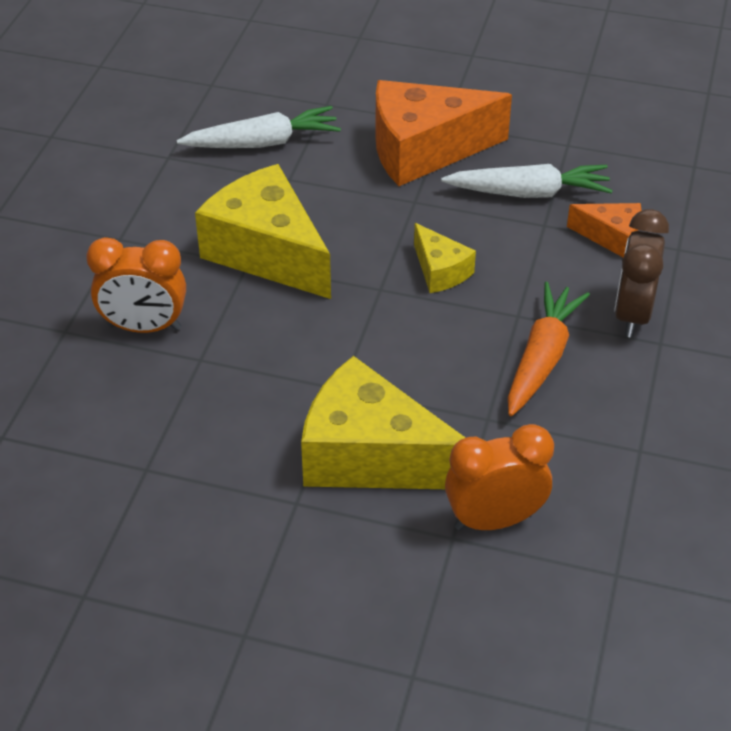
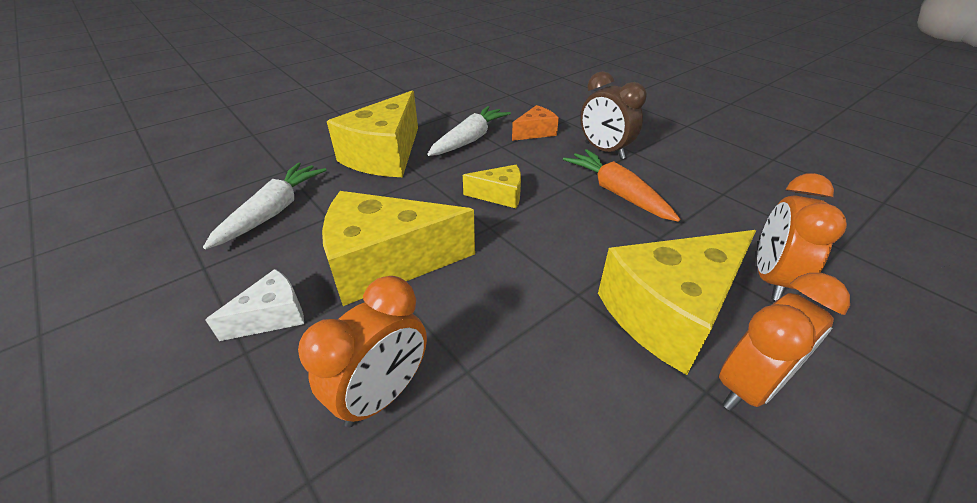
camera: 55 degrees left, 5 degrees down
(158, 228) = (272, 316): none -> white cheese
(323, 527) = (748, 386): none -> orange clock
(424, 150) = (385, 155): orange cheese -> yellow cheese

